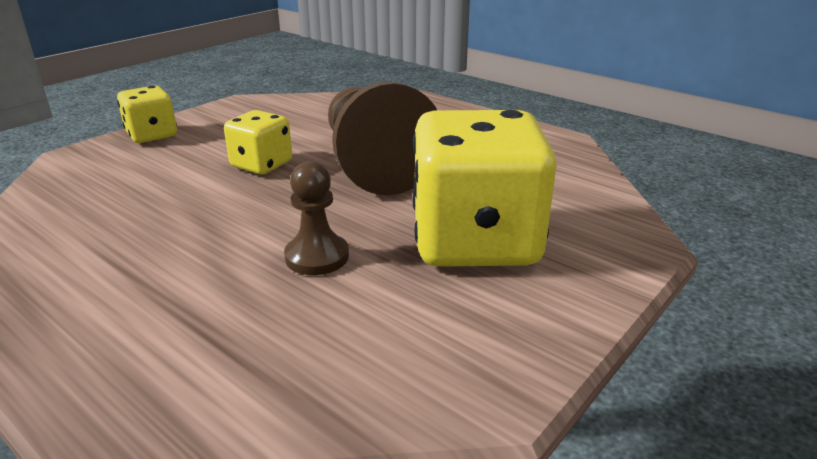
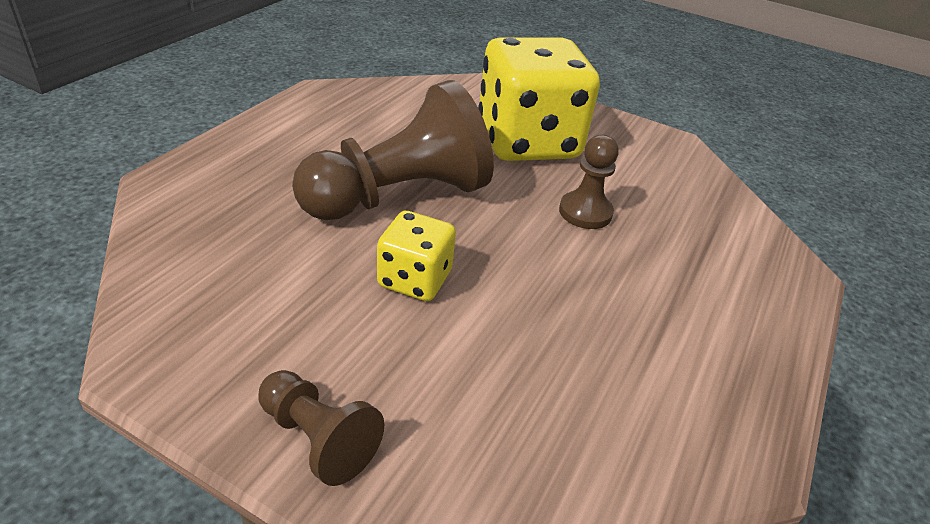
camera: 105 degrees left, 10 degrees up
(152, 135) = (318, 438): yellow dice -> brown pawn

